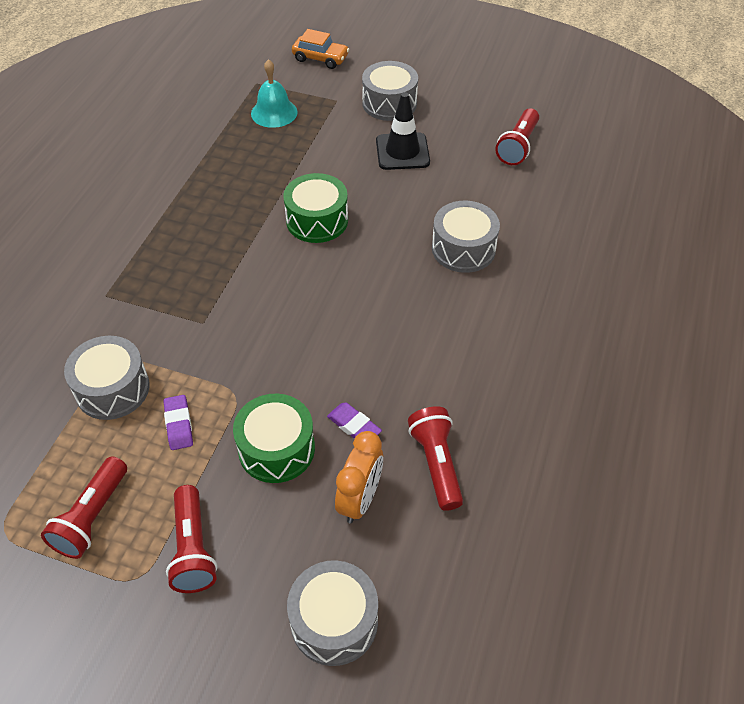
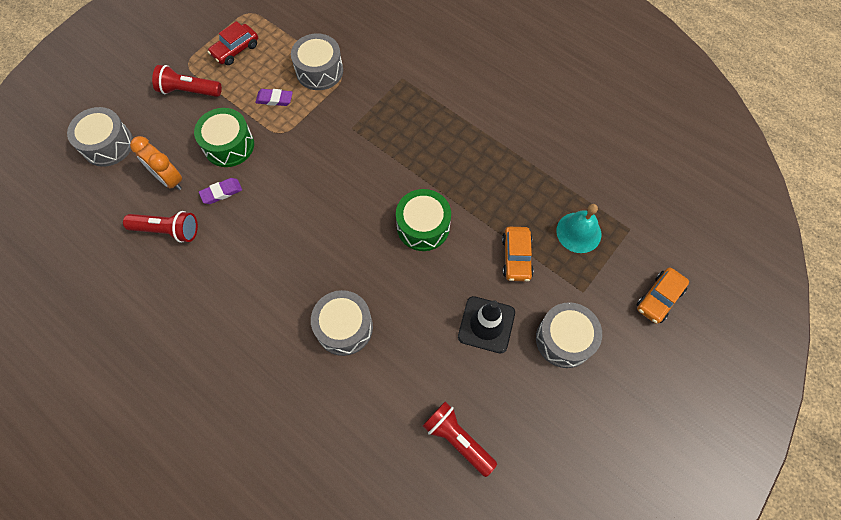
camera: 110 degrees right, 15 degrees up
(92, 517) = (235, 50): red flashlight -> red car
(321, 147) = (516, 257): none -> orange car

